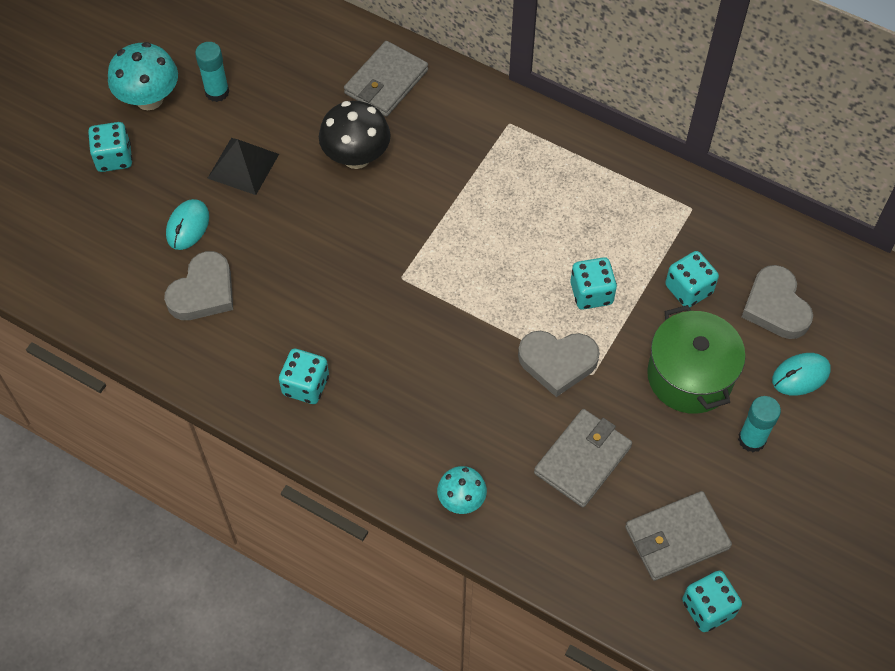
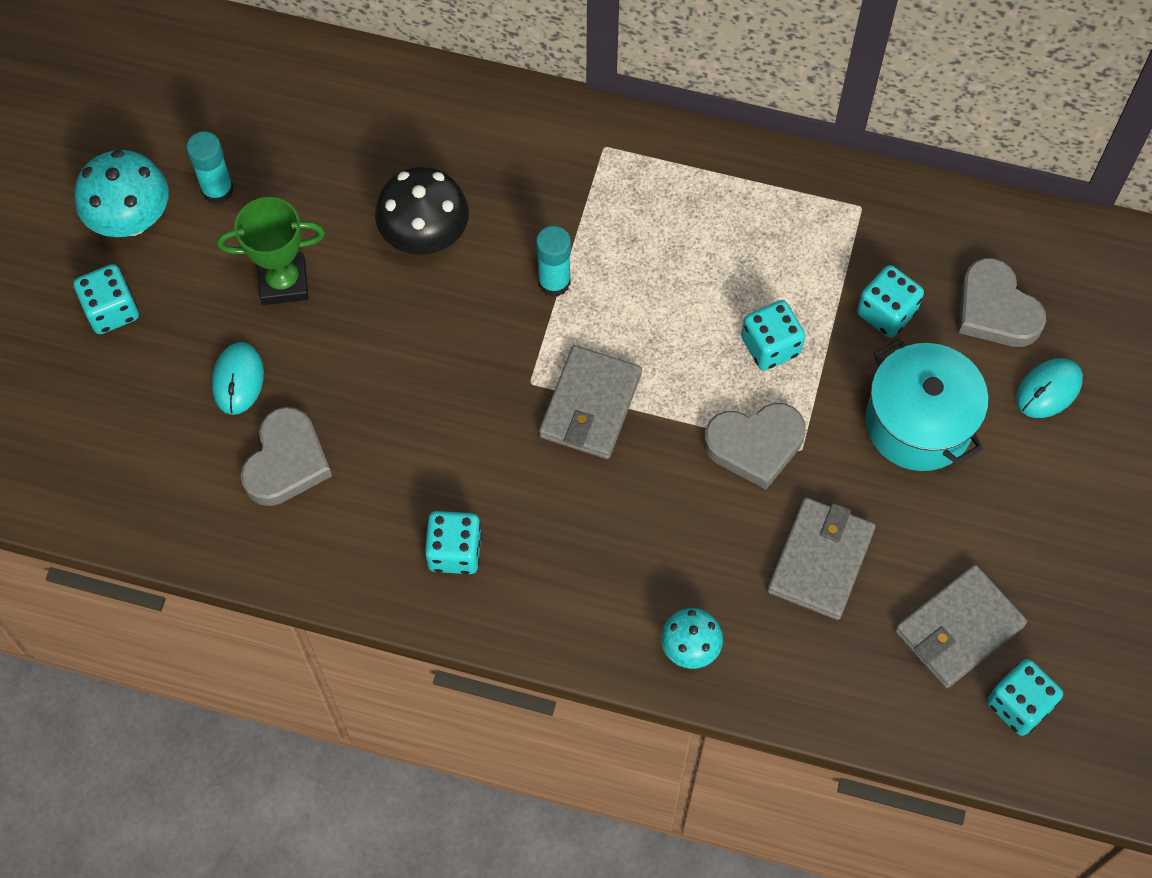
camera: 15 degrees left, 5 degrees up
(243, 166) = (283, 282): black pyramid -> green trophy
(386, 82) = (432, 127): grey wallet -> grey wallet (590, 405)
(690, 376) = (918, 423): green pot -> turquoise pot
(751, 439) = (1013, 484): turquoise glue stick -> turquoise glue stick (554, 282)

